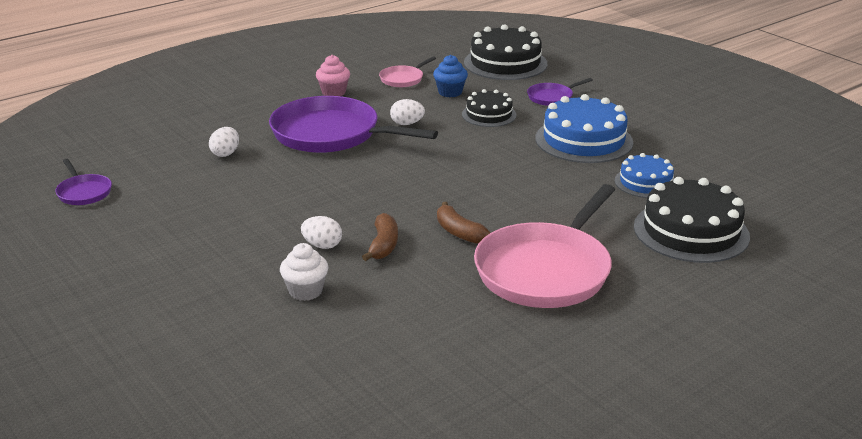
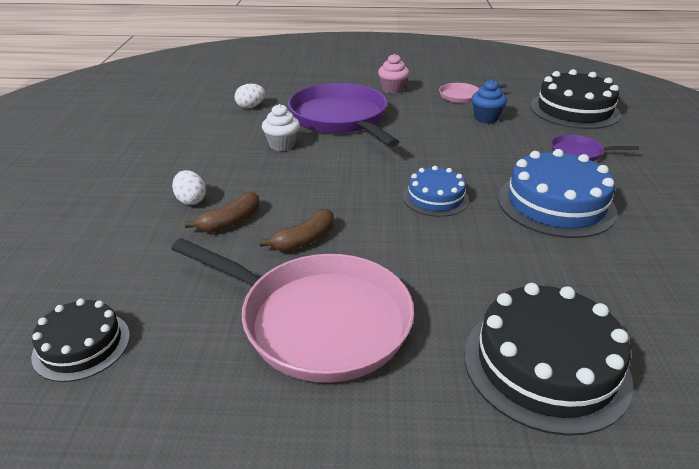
camera: 40 degrees right, 5 degrees up
(84, 192) = (133, 101): purple pan -> none
(305, 291) = (117, 232): white cupcake -> white cupcake (282, 145)
(407, 124) = (410, 130): white egg -> none
(459, 232) = (304, 240): brown banana -> brown banana turned 135 degrees counterclockwise
(489, 115) = (493, 147): black cake -> black cake (81, 345)
(545, 270) = (318, 321): pink pan -> pink pan turned 135 degrees counterclockwise
(645, 182) = (566, 277): blue cake -> blue cake (435, 198)

